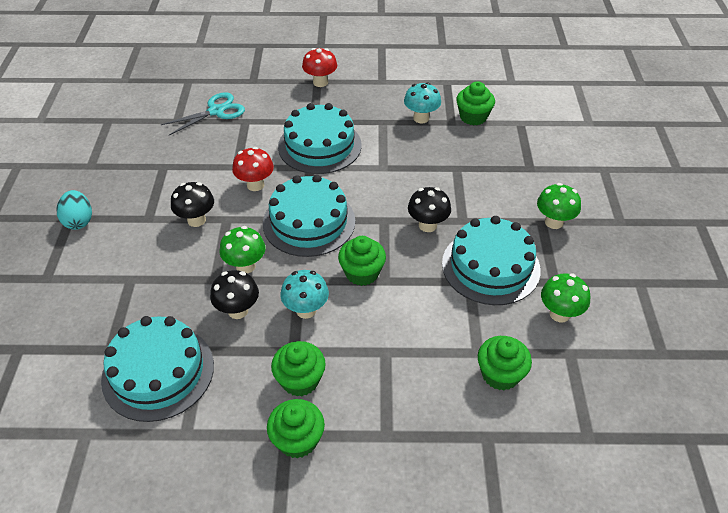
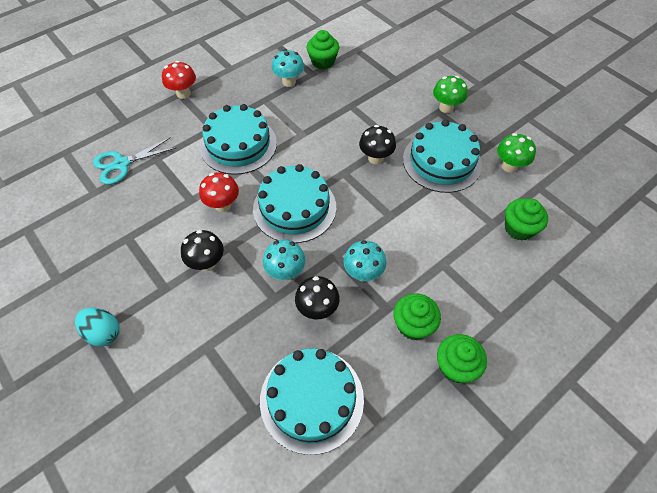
camera: 40 degrees left, 10 degrees up
(216, 111) = (121, 164): turquoise scissors -> turquoise scissors turned 135 degrees counterclockwise
(245, 266) = (285, 272): green mushroom -> turquoise mushroom
(362, 273) = (370, 220): green cupcake -> none

